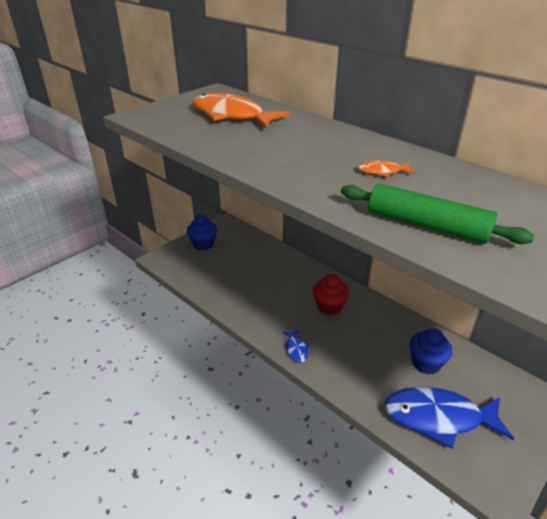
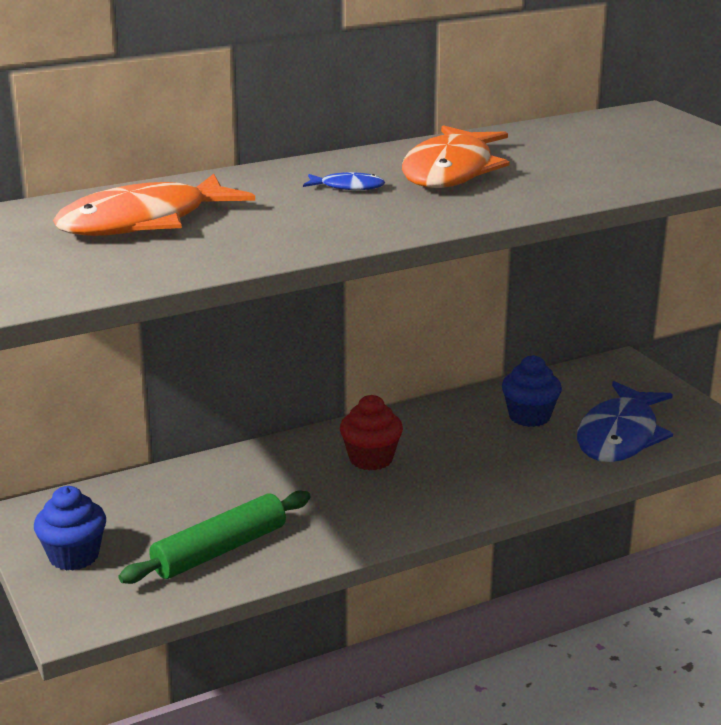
camera: 70 degrees left, 10 degrees down
(296, 349) = (448, 510): blue fish -> blue fish (348, 187)
(382, 172) = (451, 171): orange fish -> orange fish, size x2.33
(426, 225) = (595, 179): green rolling pin -> green rolling pin (220, 550)

